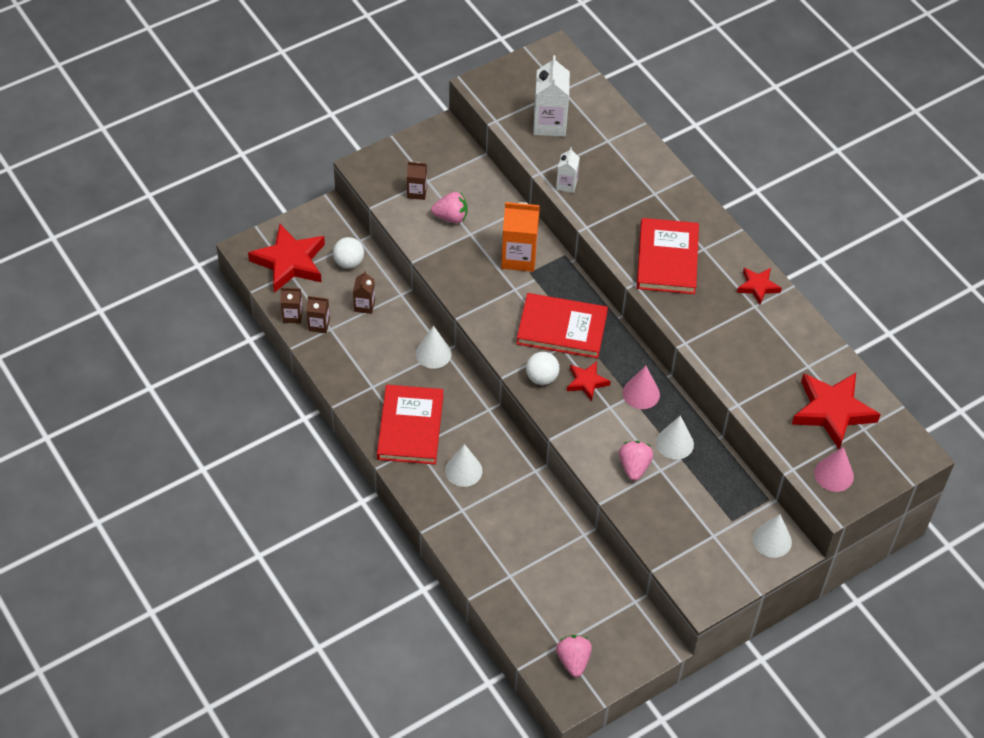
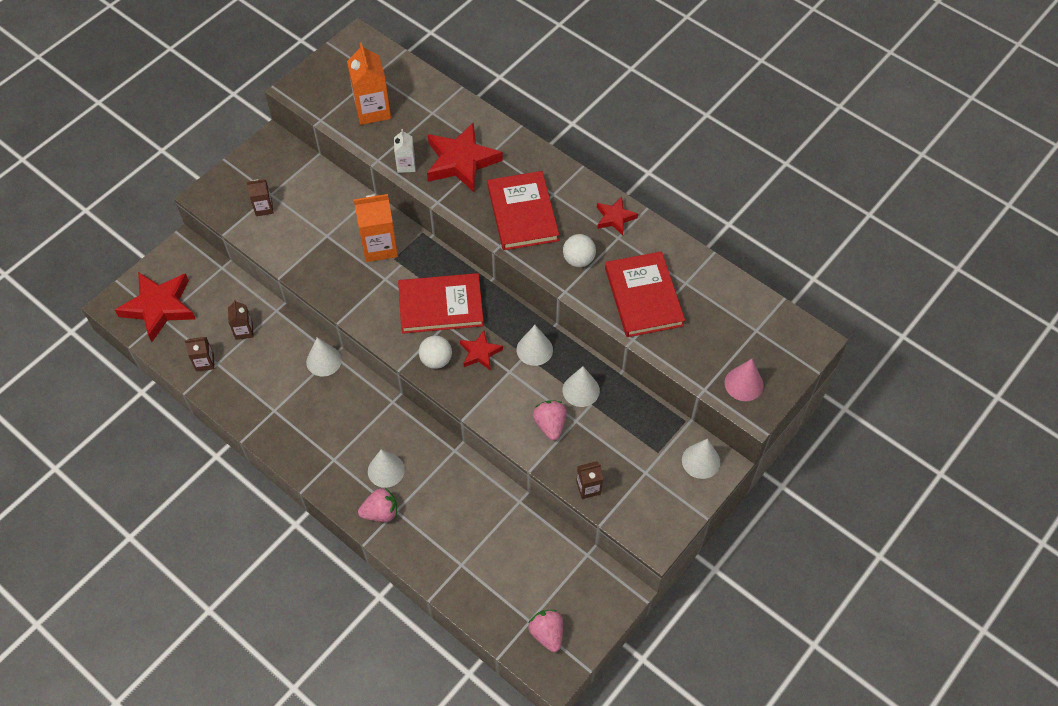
camera: 15 degrees left, 5 degrees up
(292, 316) = (176, 360): brown carton -> brown carton (588, 488)
(349, 262) = (217, 292): white ball -> white ball (578, 260)
(410, 427) = (322, 441): red book -> red book (643, 296)
(451, 217) = (303, 224): pink strawberry -> pink strawberry (381, 512)
(549, 124) = (372, 110): white carton -> orange carton
(641, 393) = (534, 349): pink cone -> white cone
(832, 411) = (722, 321): red star -> red star (461, 161)

